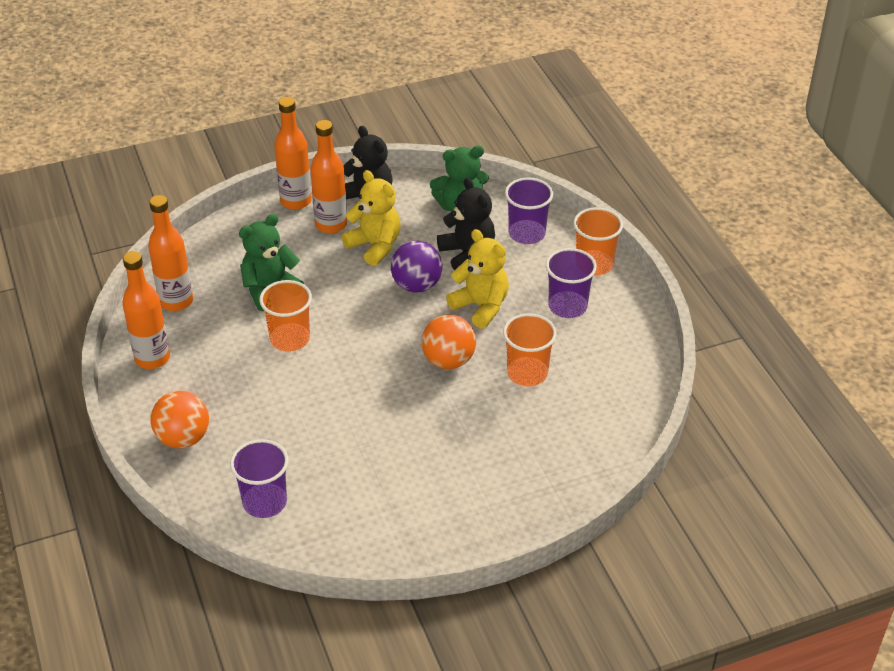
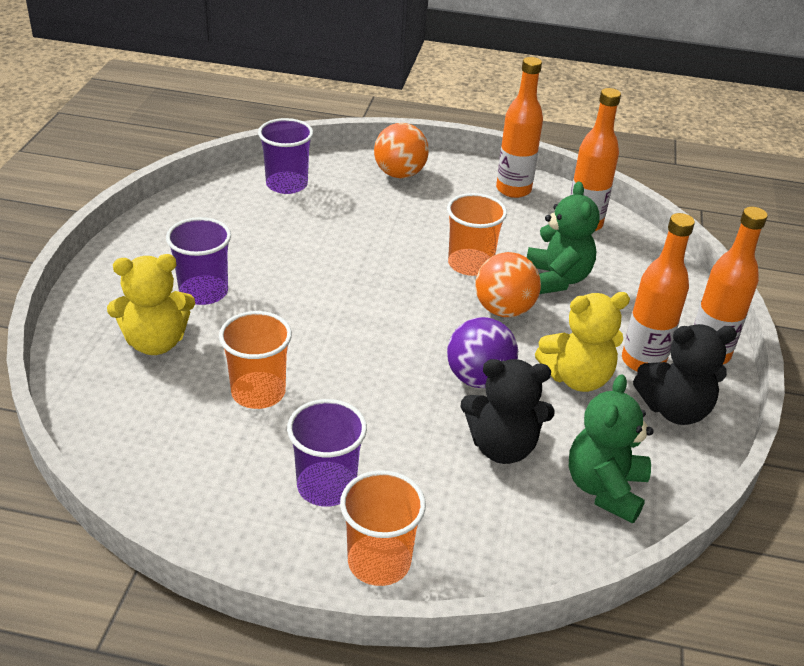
camera: 120 degrees right, 5 degrees down
(448, 360) = (337, 346): orange ball -> orange ball (504, 310)
(481, 306) = (397, 411): yellow teddy bear -> yellow teddy bear (156, 342)
(527, 234) = (499, 526): purple cup -> purple cup (203, 292)

